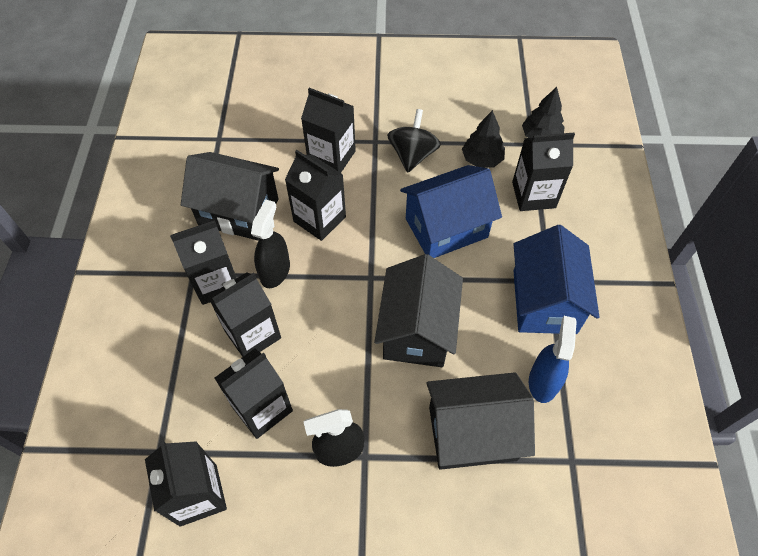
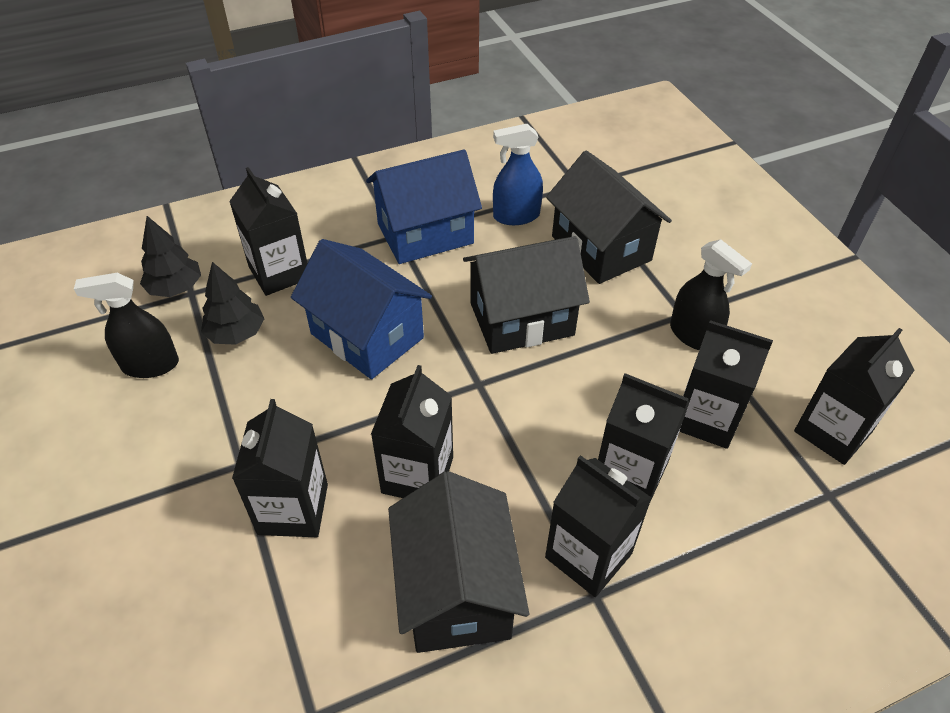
camera: 115 degrees left, 10 degrees down
(275, 271) = (529, 490): black spray bottle -> black spray bottle (150, 365)
(412, 155) = (253, 409): black spinning top -> none

